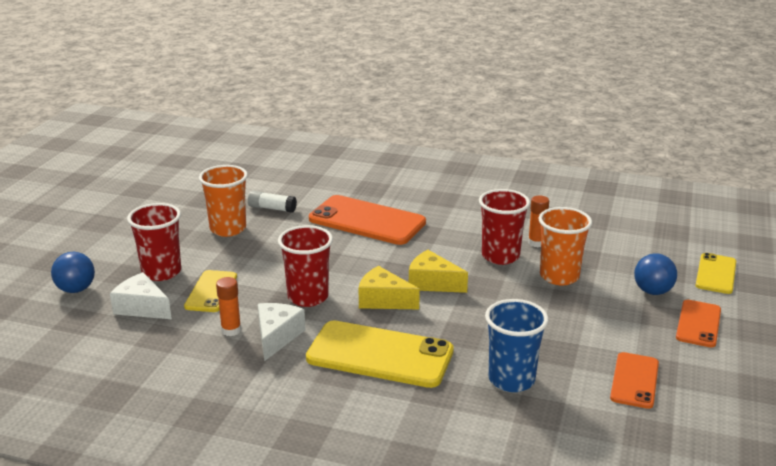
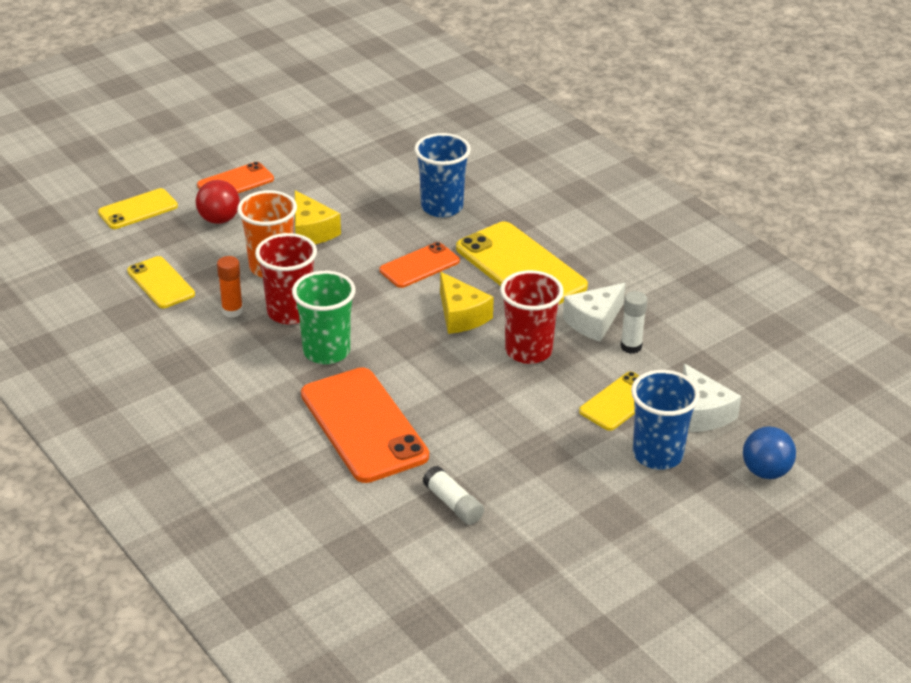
camera: 145 degrees left, 10 degrees up
(161, 272) = (657, 454): red cup -> blue cup
(228, 229) = (536, 491): orange cup -> none
(231, 330) = (631, 346): orange glue stick -> white glue stick
(432, 283) = (394, 313): yellow cheese -> yellow cheese (311, 231)
(443, 245) = (326, 351): none -> green cup
(607, 239) = (161, 283): none -> yellow phone
(634, 380) = (355, 170): orange phone -> orange phone (419, 266)
(652, 291) = (219, 219): blue ball -> red ball

